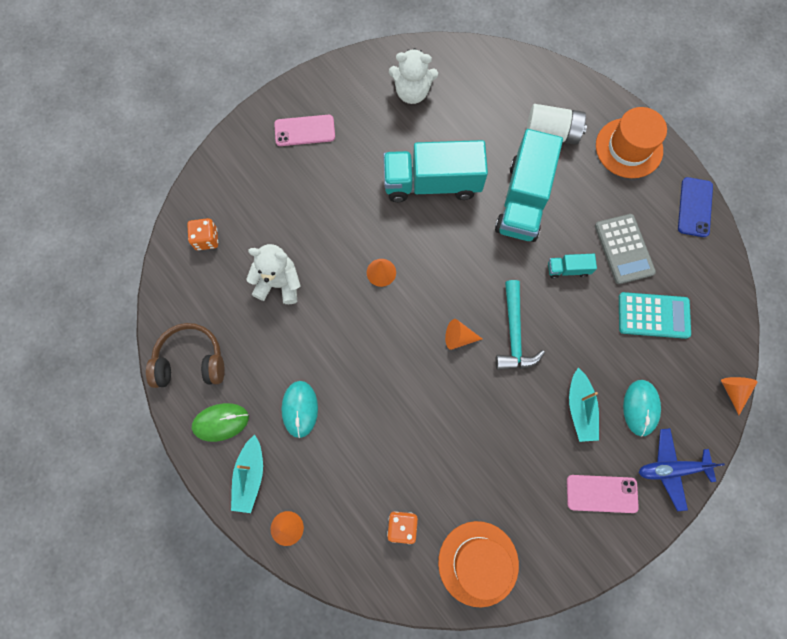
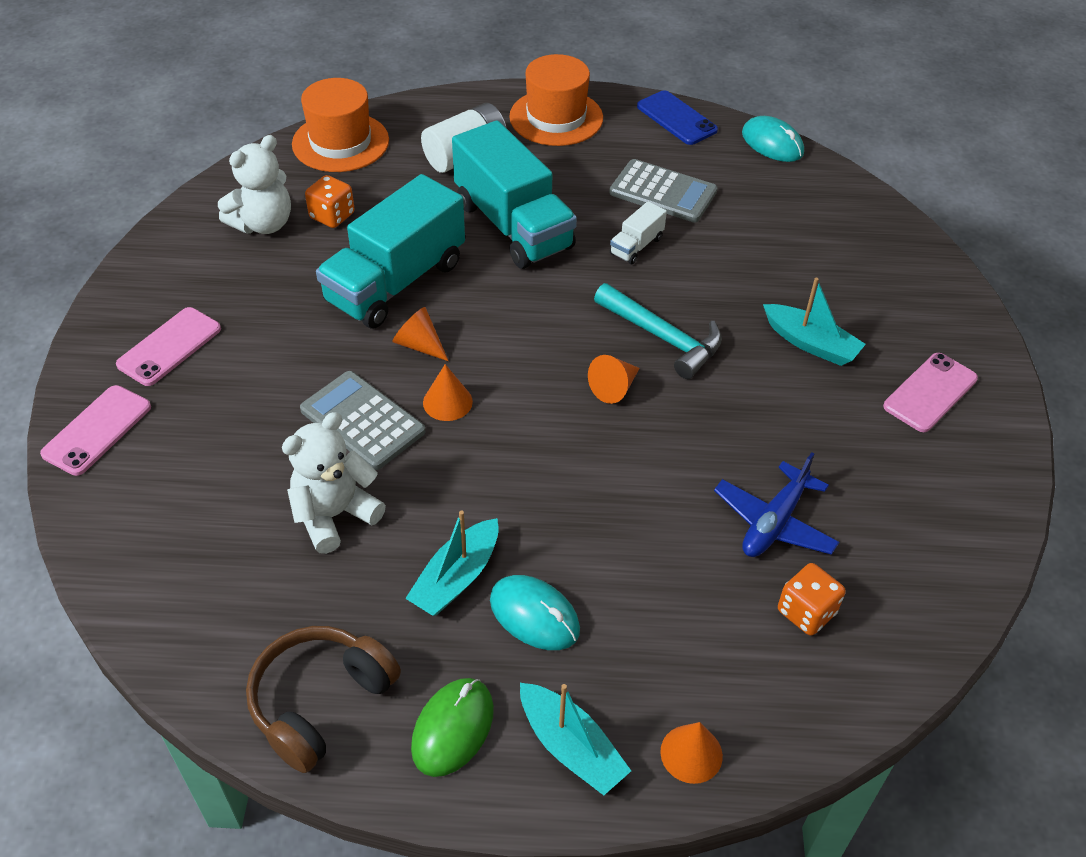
camera: 50 degrees left, 25 degrees down
(206, 239) = (169, 553): orange dice -> orange dice (332, 216)
(238, 150) = (97, 430): none -> pink phone
(291, 361) = (456, 578): none -> turquoise boat
(337, 247) = (362, 421): none -> grey calculator
(478, 563) = (923, 565): orange hat -> orange hat (340, 142)
(568, 269) = (636, 246): turquoise truck -> white truck
(640, 408) = (857, 296): turquoise mouse -> turquoise mouse (772, 143)
(653, 316) = (762, 220): turquoise calculator -> none
(671, 469) = (951, 319): blue plane -> blue plane (774, 522)
(733, 391) = (905, 220): orange cone -> orange cone (419, 345)

